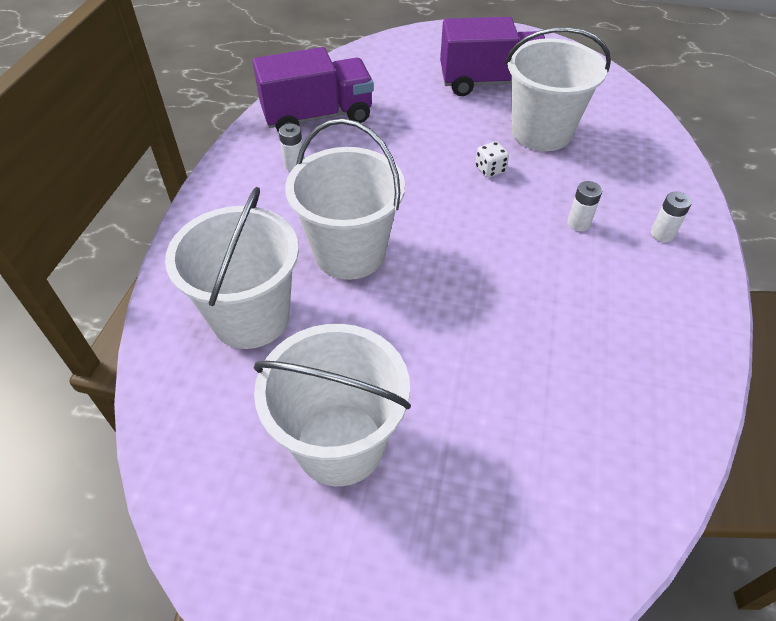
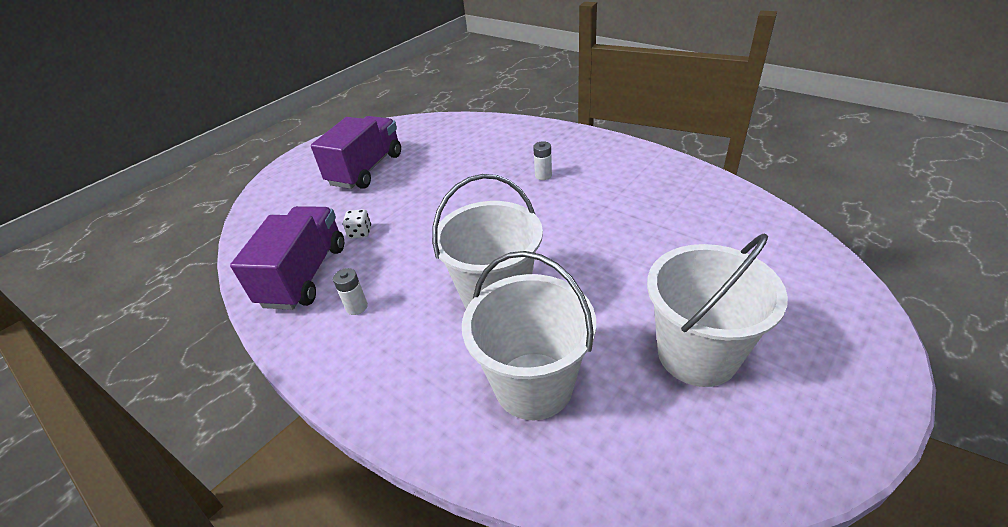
camera: 60 degrees left, 10 degrees down
(490, 170) = (461, 197): white dice -> white dice (360, 232)
(541, 132) = (443, 164): white bucket -> none
(662, 234) = (574, 148): white battery -> none

